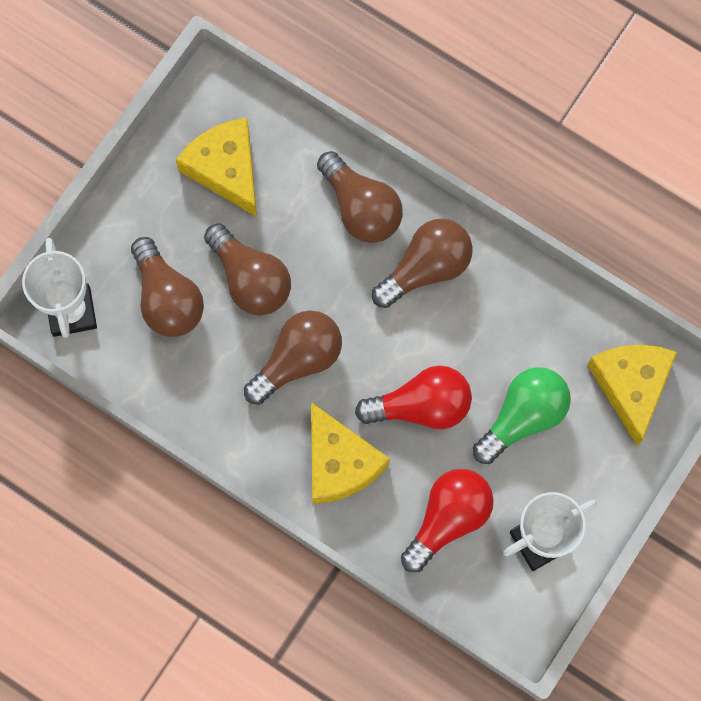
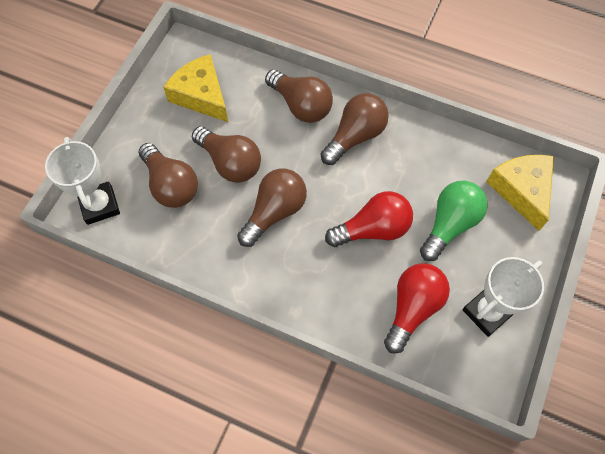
camera: 10 degrees left, 10 degrees down
(340, 462) = (320, 280): yellow cheese -> none

